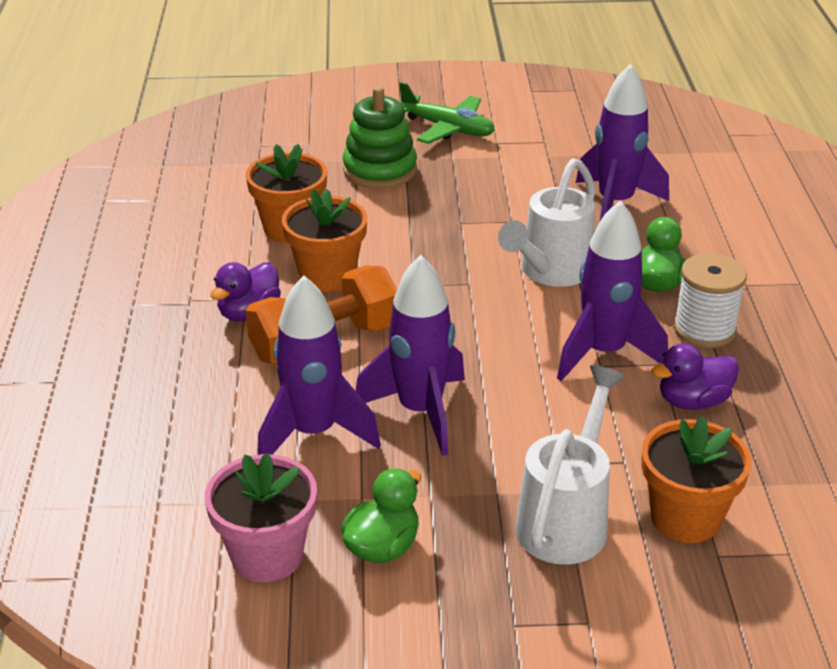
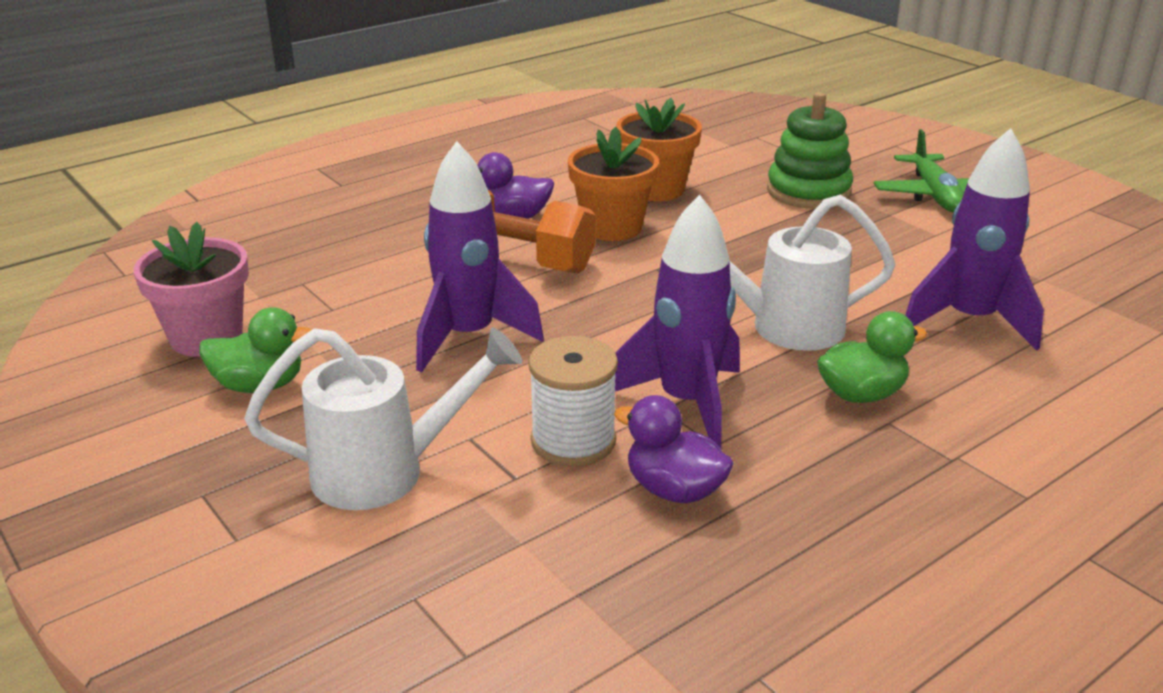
camera: 55 degrees right, 5 degrees down
(313, 433) = (384, 300): purple rocket -> none
(685, 518) = (459, 551): orange flower pot -> none
(704, 329) = (821, 455): white spool -> white spool (573, 441)

